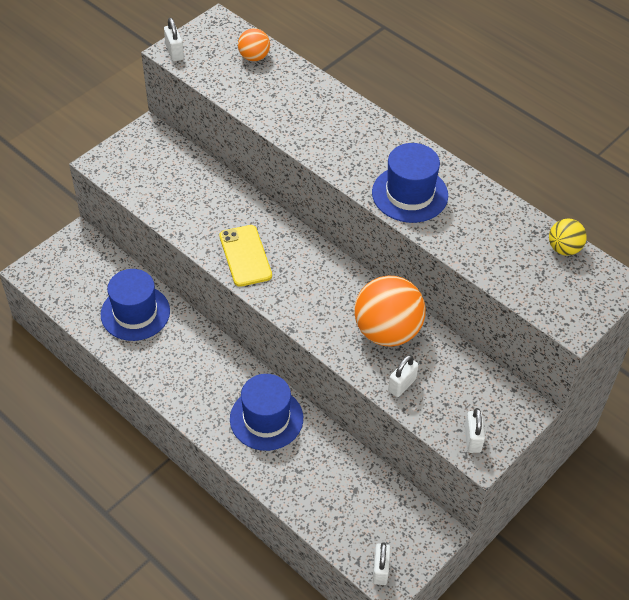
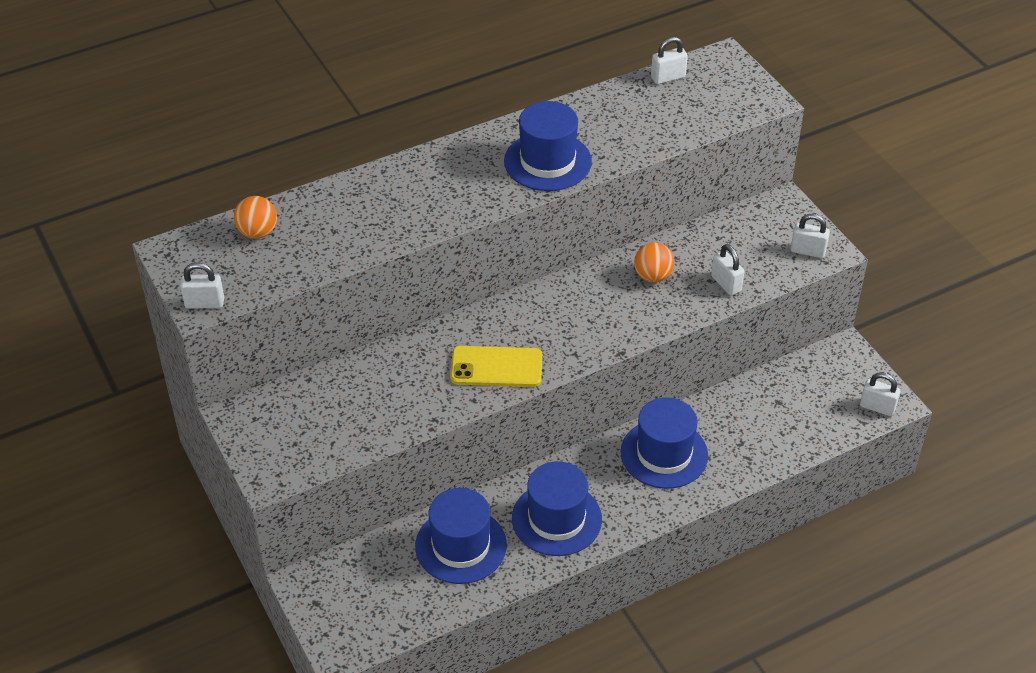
camera: 70 degrees left, 5 degrees down
(178, 364) = (556, 519): none -> blue hat
(387, 331) = (652, 276): orange ball -> orange ball, size x0.51
(564, 248) = (668, 77): yellow ball -> white padlock

